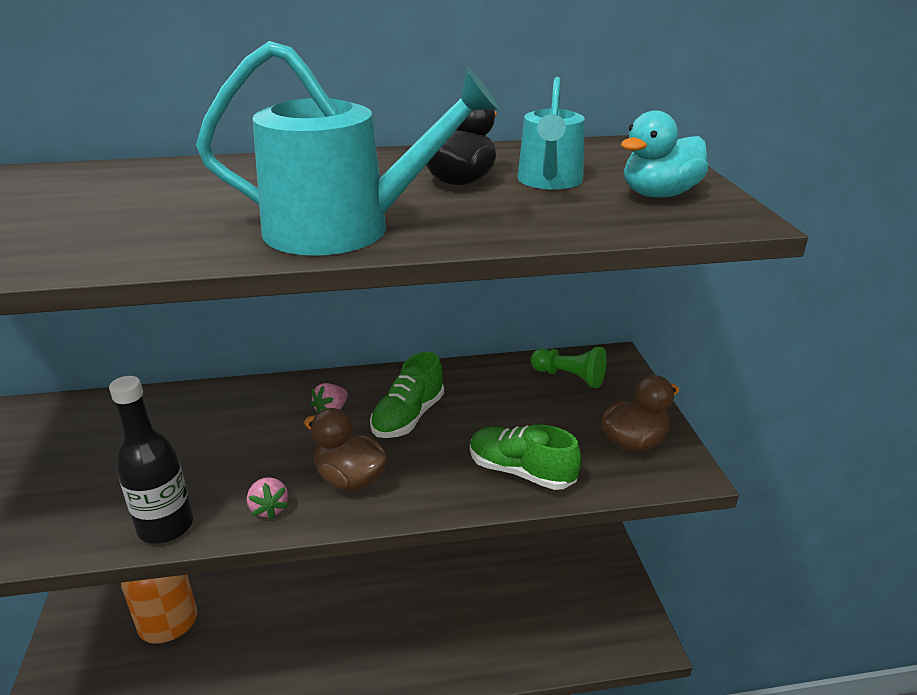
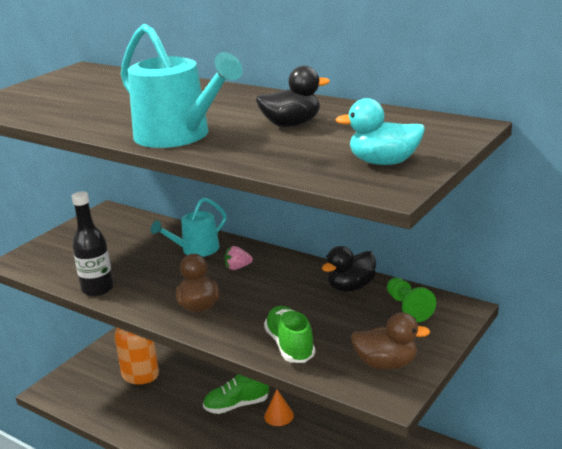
camera: 45 degrees right, 5 degrees down
(269, 508) = (146, 302): pink strawberry -> none
(396, 572) = (279, 416): none -> orange cone
(408, 417) = (272, 288): green shoe -> green shoe (237, 405)
(488, 380) = (351, 287): none -> black duck
(549, 181) = (340, 137): turquoise watering can -> turquoise watering can (196, 250)

